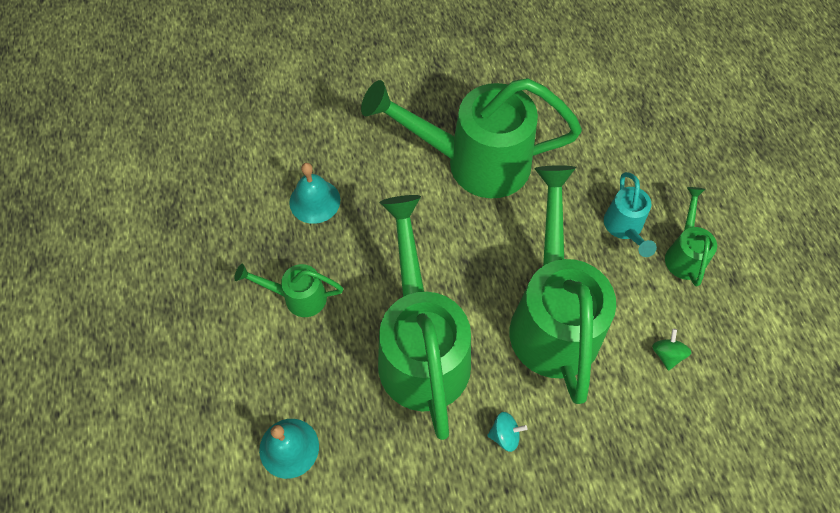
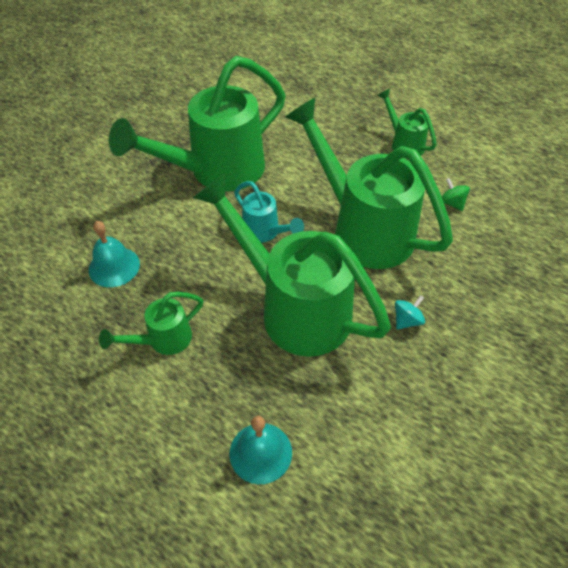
camera: 40 degrees left, 10 degrees down
(624, 229) = (355, 151): turquoise watering can -> turquoise watering can (265, 232)

